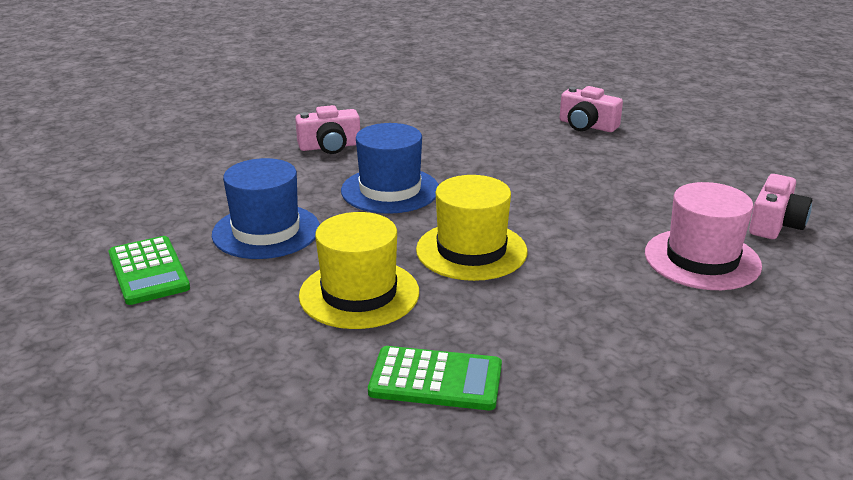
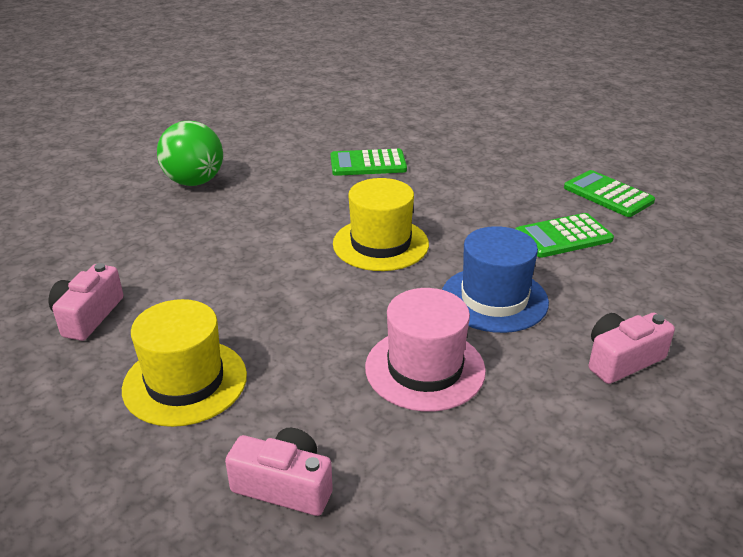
camera: 165 degrees right, 5 degrees up
(266, 231) = (563, 236): blue hat -> green calculator
(359, 294) = (446, 200): yellow hat -> yellow hat (185, 382)
(702, 259) = (180, 264): pink hat -> pink hat (425, 369)
(731, 386) = (194, 182): none -> green ball

